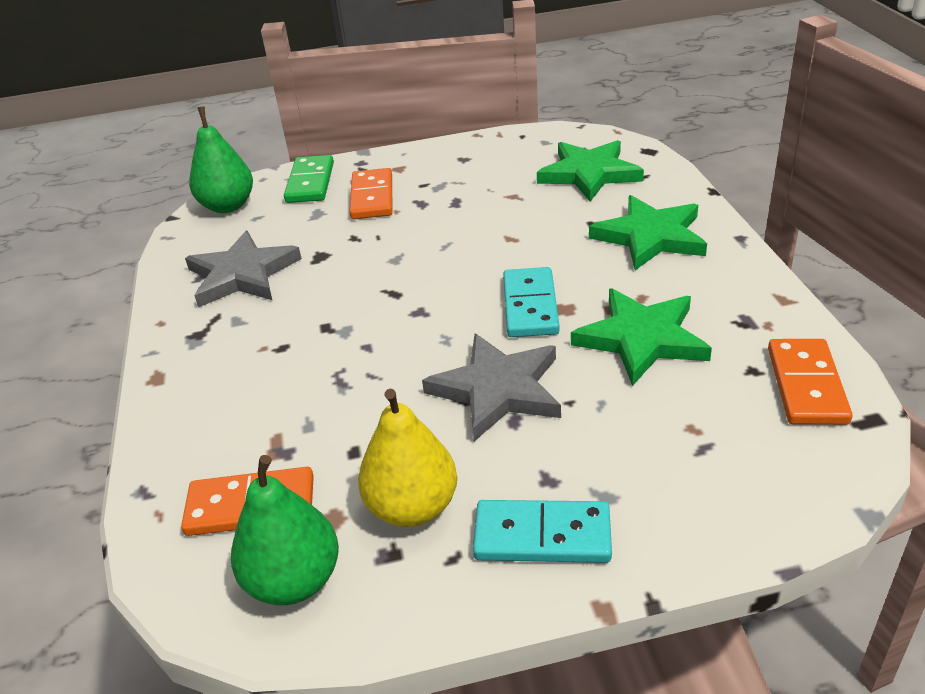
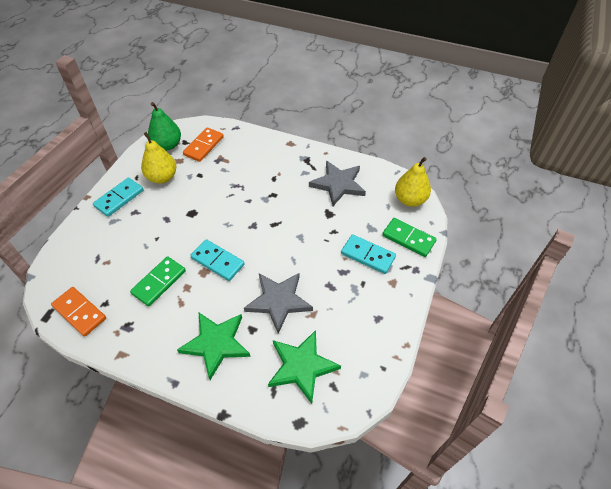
camera: 120 degrees right, 15 degrees up
(228, 206) = (410, 200): green pear -> yellow pear
(372, 197) = (367, 255): orange domino -> turquoise domino
(497, 390) = (184, 223): grey star -> grey star (278, 301)
(641, 339) = (159, 282): green star -> green domino

